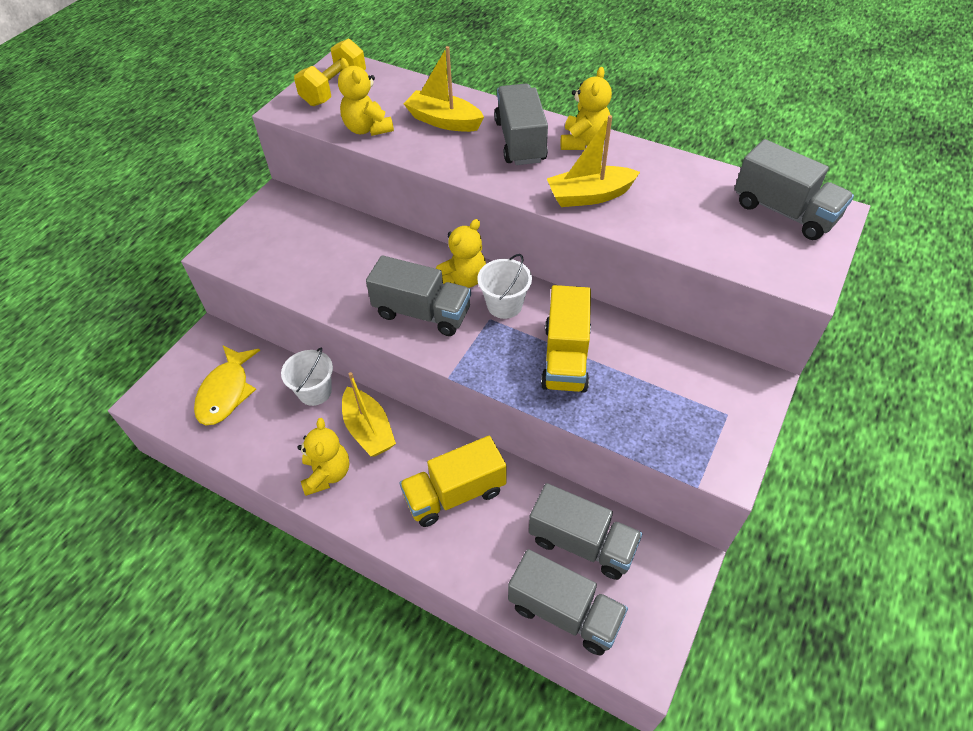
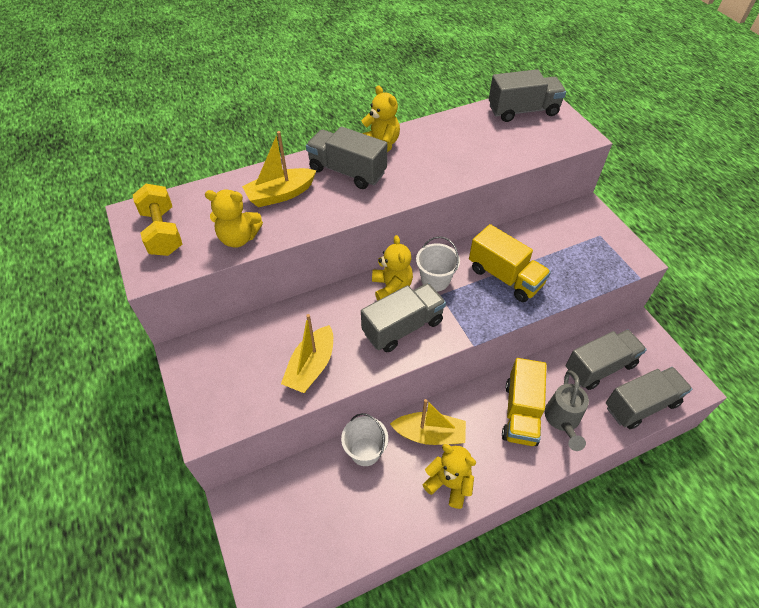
camera: 55 degrees left, 0 degrees up
(226, 392) = (311, 518): yellow fish -> none
(476, 538) = (562, 421): none -> grey watering can
(589, 196) = (434, 172): yellow boat -> yellow boat (311, 367)

